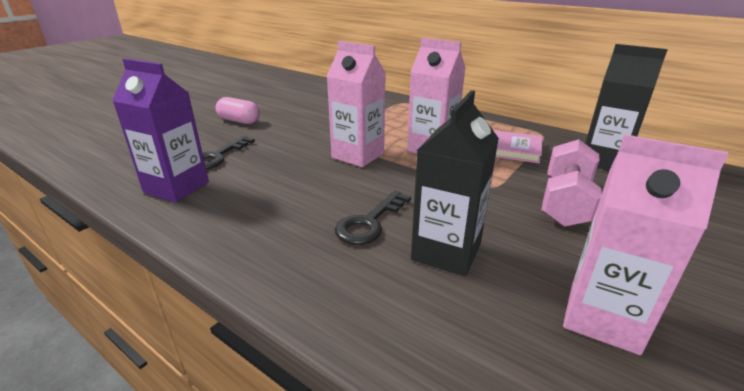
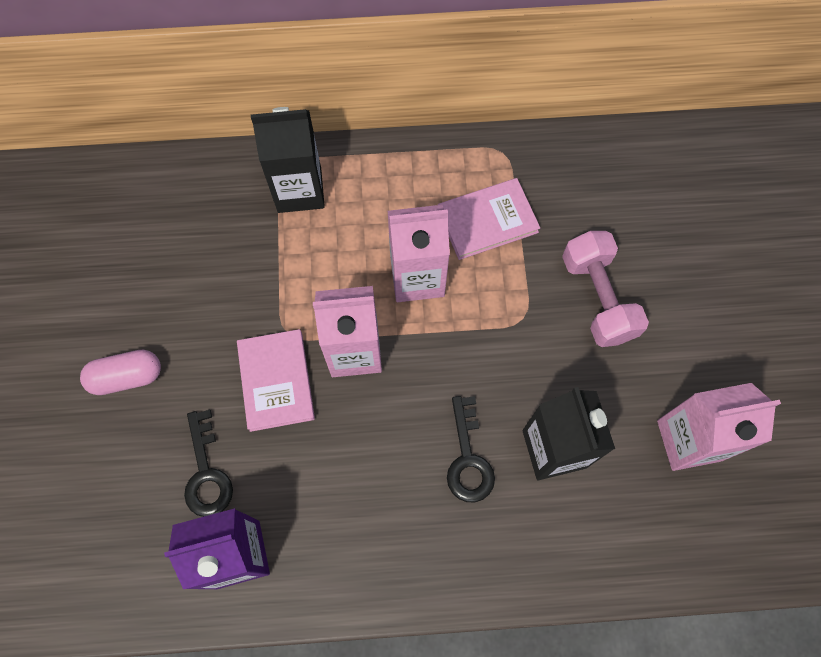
camera: 40 degrees left, 40 degrees up
(300, 147) = (276, 381): none -> pink book
(604, 161) = (592, 183): black carton -> black carton (299, 190)

